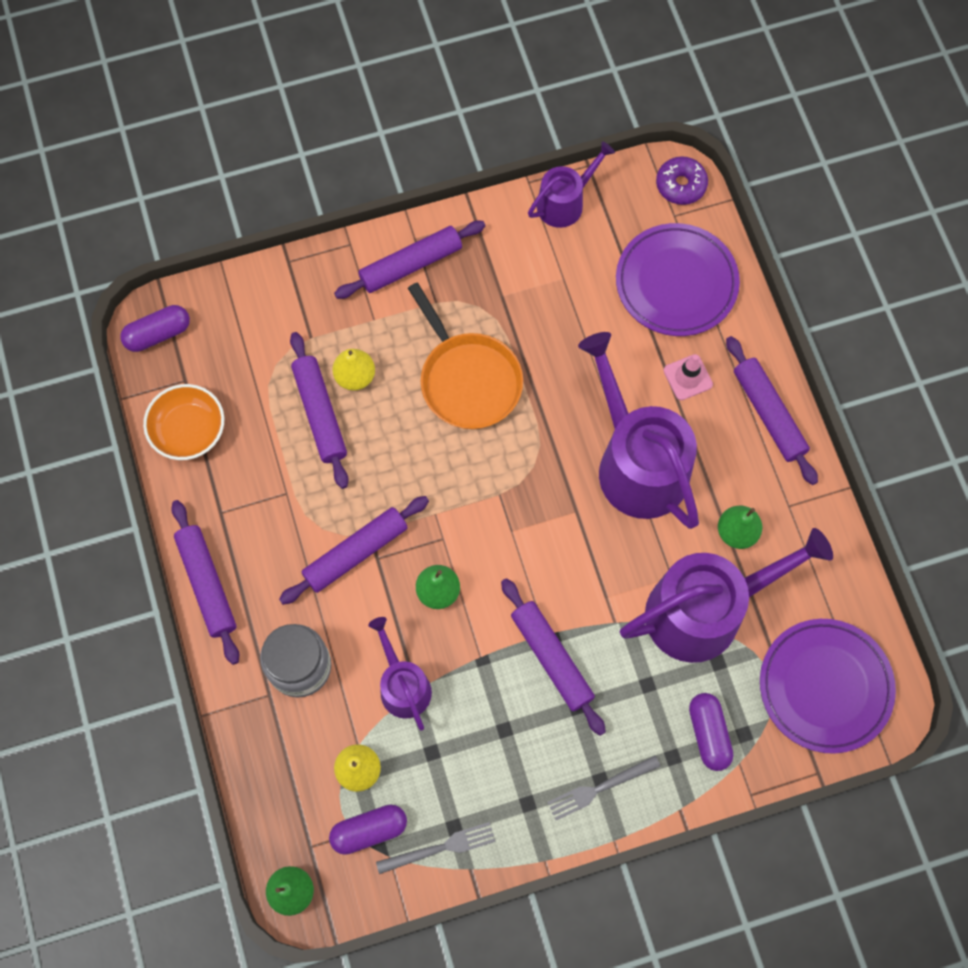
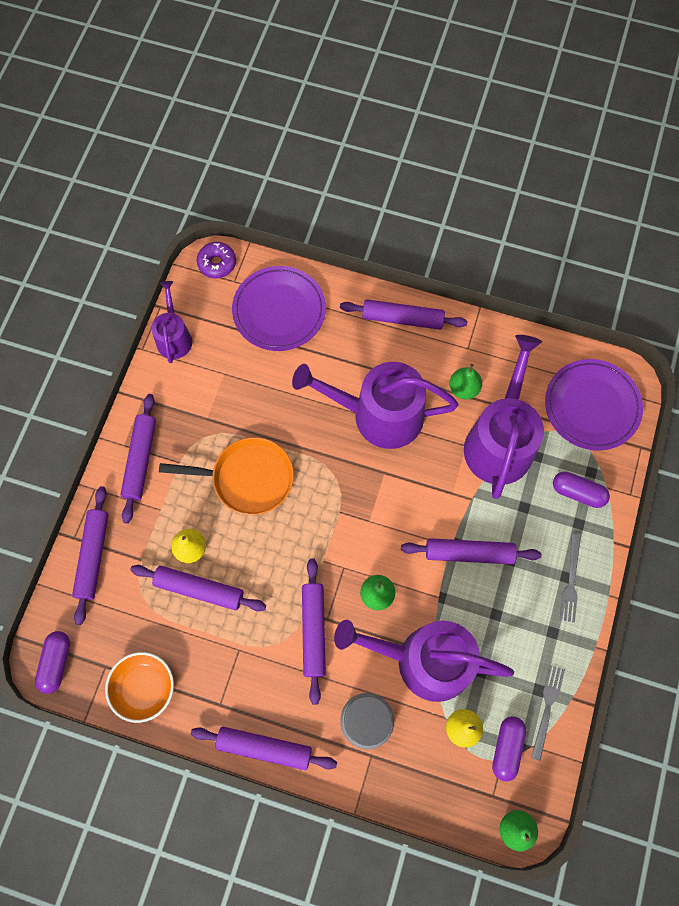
camera: 55 degrees left, 0 degrees up
(282, 292) = (93, 556): none -> purple rolling pin
(403, 685) = (424, 660): purple watering can -> purple watering can, size x1.87
(688, 377) = (345, 347): pink traffic cone -> none

